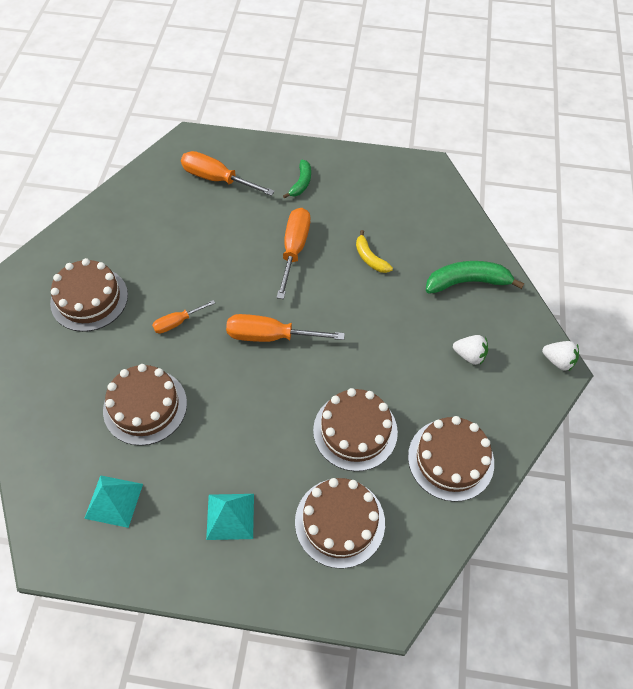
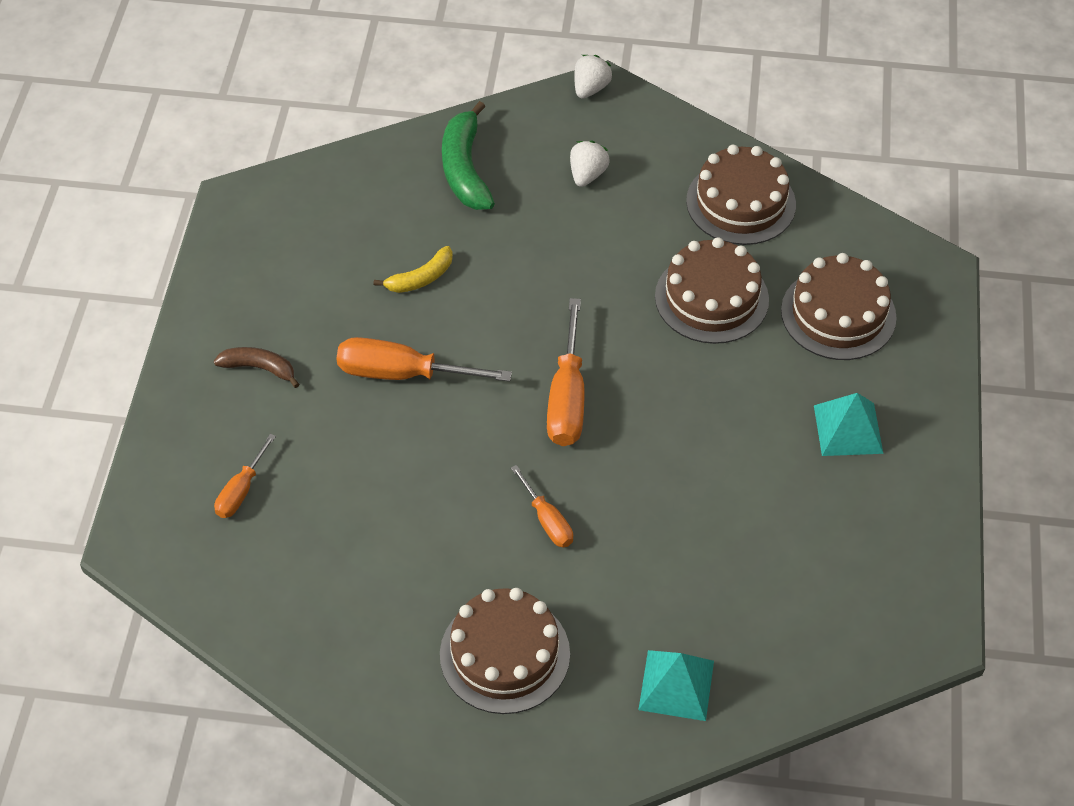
camera: 90 degrees left, 5 degrees down
(114, 501) = (846, 566): turquoise pyramid -> turquoise pyramid (676, 685)
(145, 406) = (698, 546): brown cake -> none
(217, 179) = (241, 490): orange screwdriver -> orange screwdriver, size x0.57
(301, 183) = (259, 368): green banana -> brown banana

